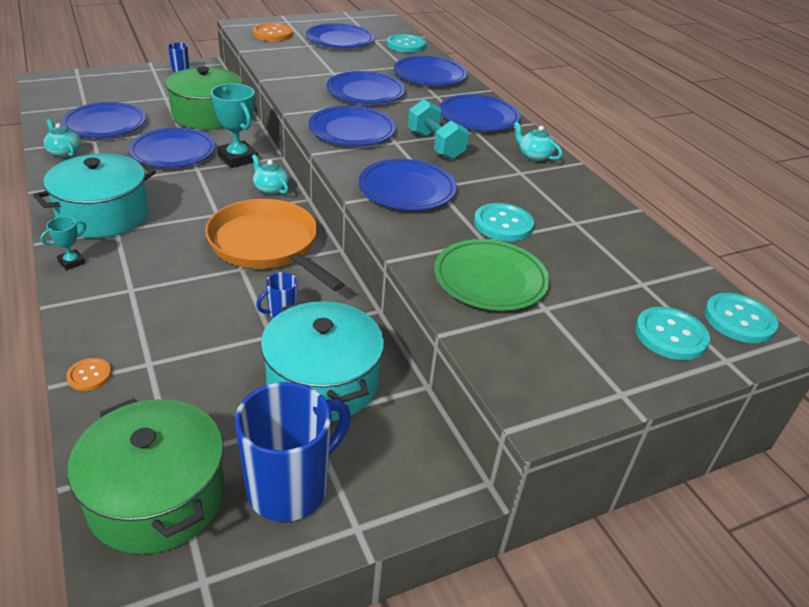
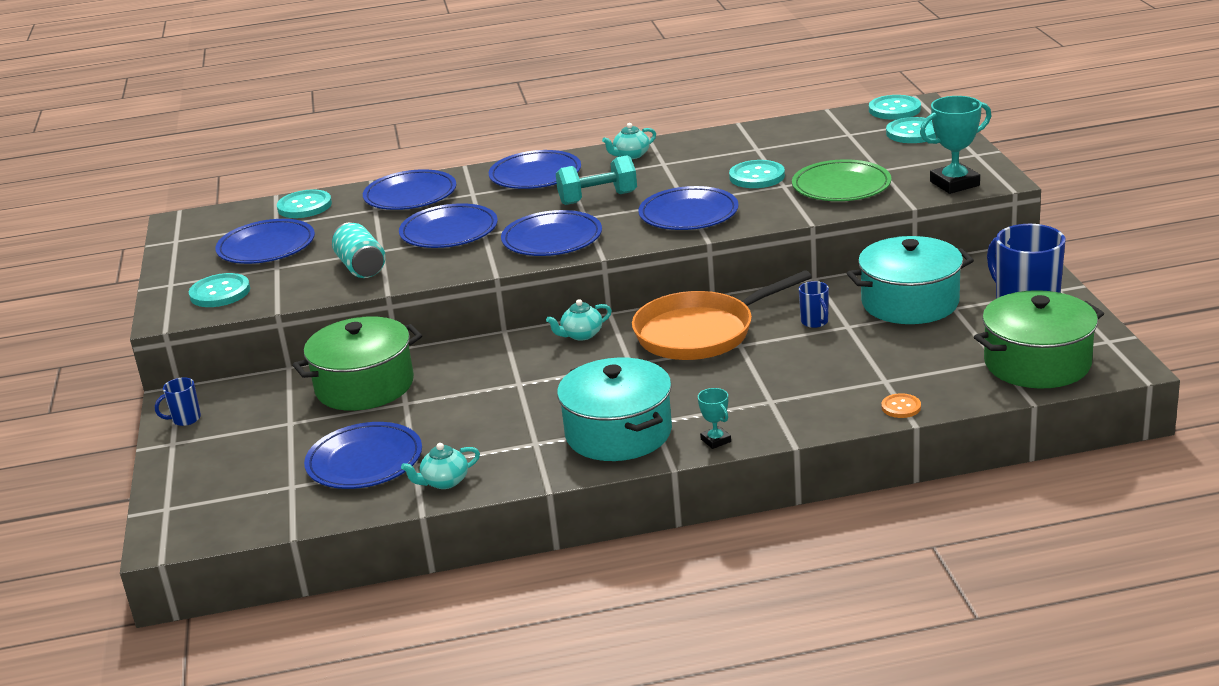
camera: 70 degrees left, 10 degrees down
(173, 152) = (468, 402): blue plate -> none
(238, 158) = (500, 358): turquoise trophy -> turquoise trophy (954, 183)
(272, 34) = (220, 293): orange button -> turquoise button
(306, 68) = (361, 267): none -> turquoise can

